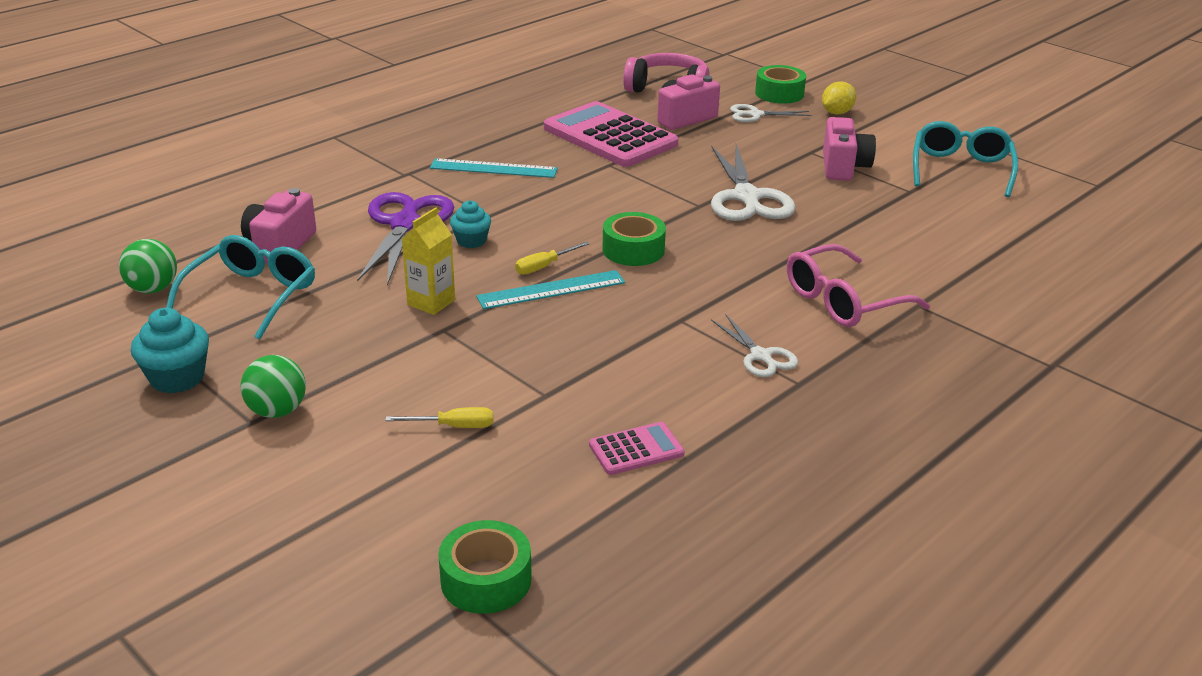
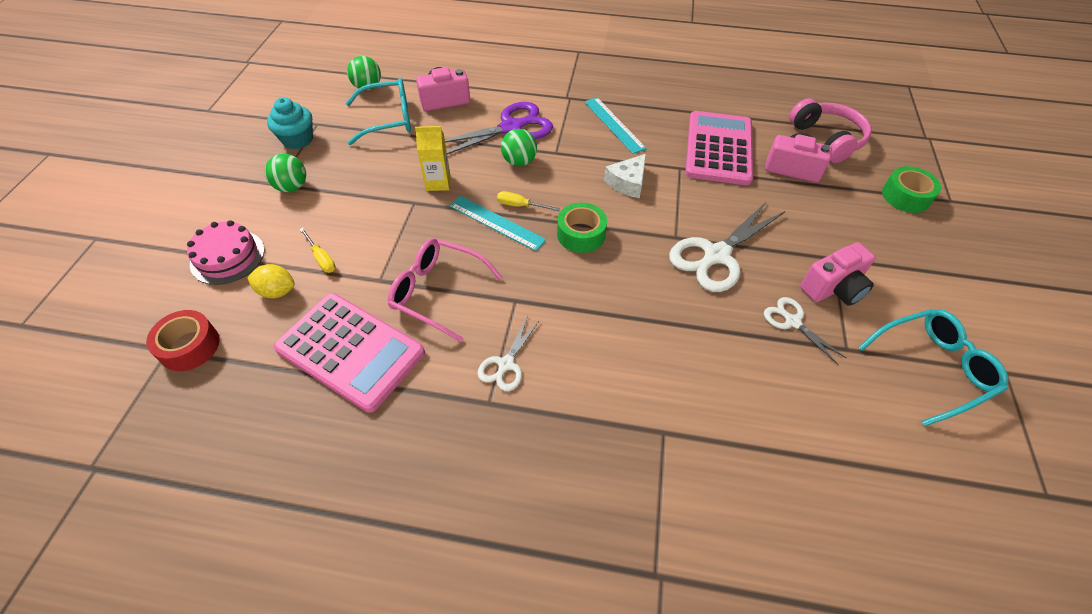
camera: 55 degrees right, 20 degrees up
(348, 504) = (227, 257): none -> pink cake
(471, 241) = (519, 162): turquoise cupcake -> green ball
(486, 579) = (189, 346): green tape -> red tape
(592, 197) = (627, 182): none -> white cheese
(636, 449) = (350, 351): pink calculator -> pink calculator, size x2.18
(755, 115) = (851, 200): white scissors -> white scissors (792, 322)
(836, 113) = (922, 243): yellow lemon -> yellow lemon (277, 291)
(843, 301) = (623, 380): pink glasses -> pink glasses (437, 292)

